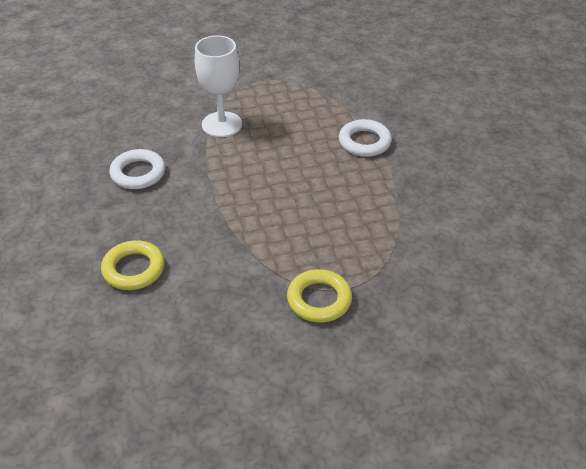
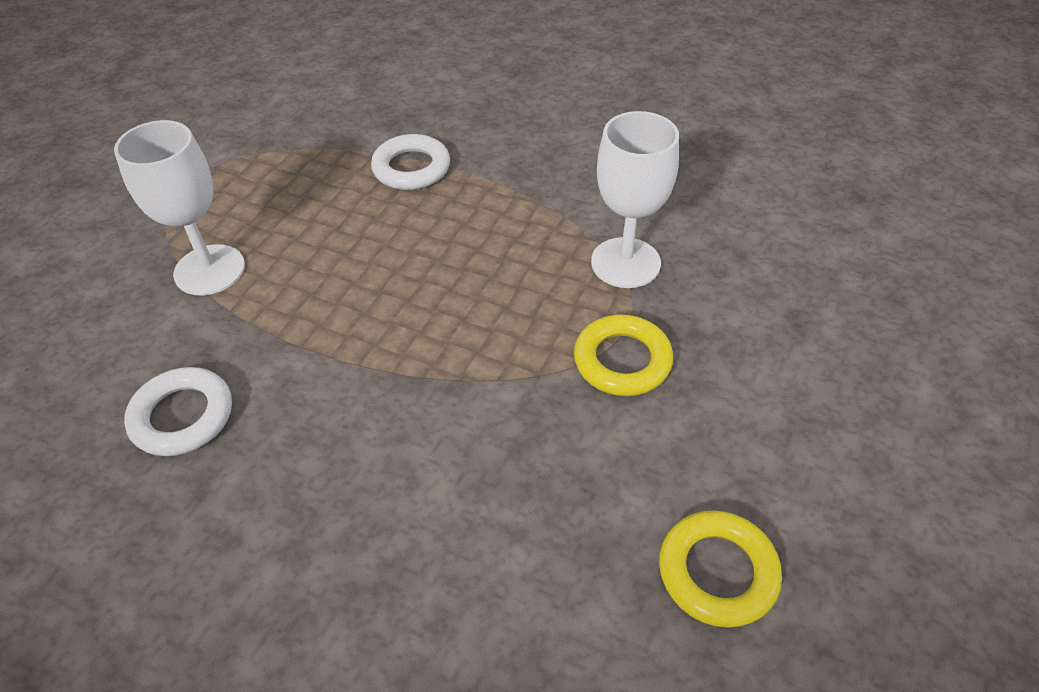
camera: 50 degrees left, 5 degrees up
(133, 269) = (370, 534): yellow ring -> yellow ring (717, 572)
(392, 263) = (625, 263): none -> white goblet

